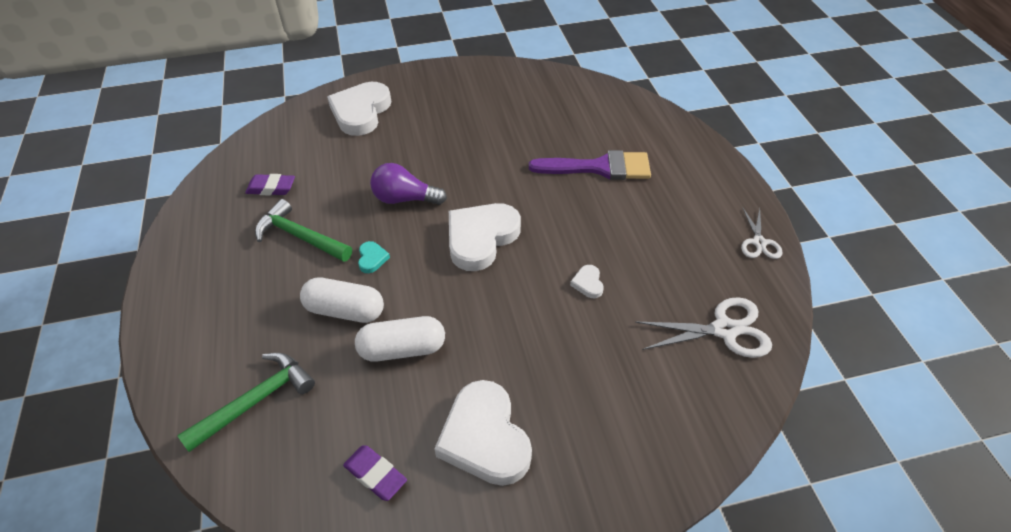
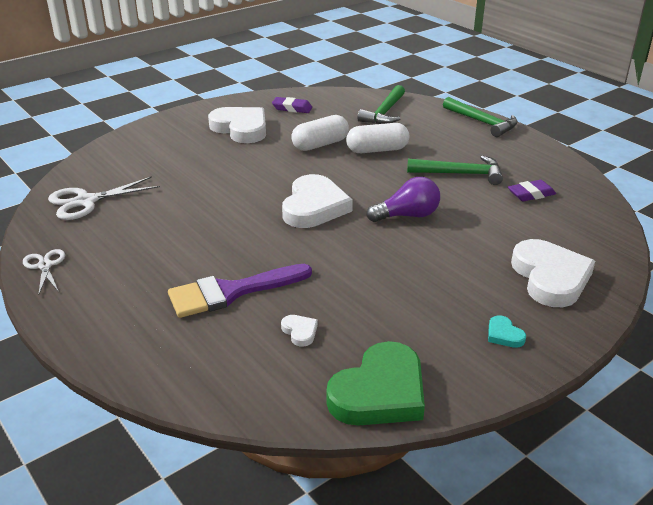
camera: 155 degrees right, 15 degrees down
(165, 323) = (482, 122): none -> green hammer
(372, 258) = (389, 176): turquoise heart -> turquoise heart (504, 335)
(536, 79) = (380, 392): none -> green heart
(588, 283) = (205, 201): white heart -> white heart (300, 332)

